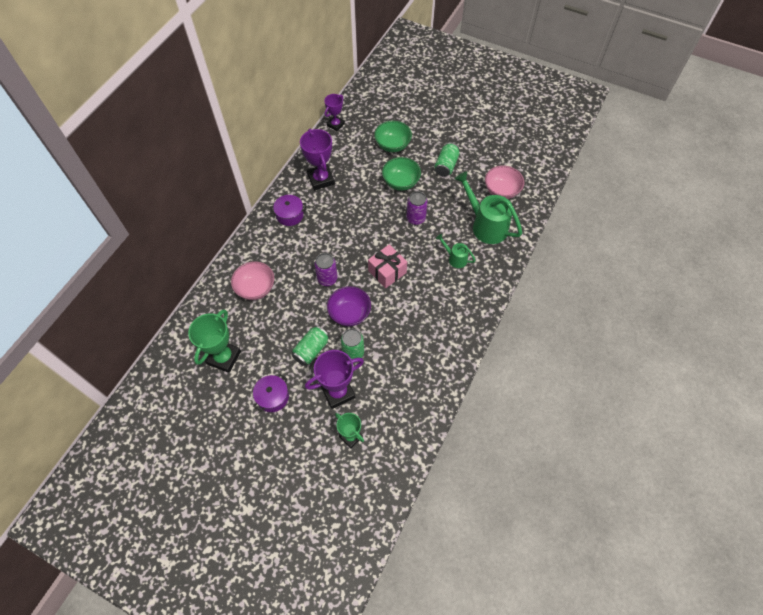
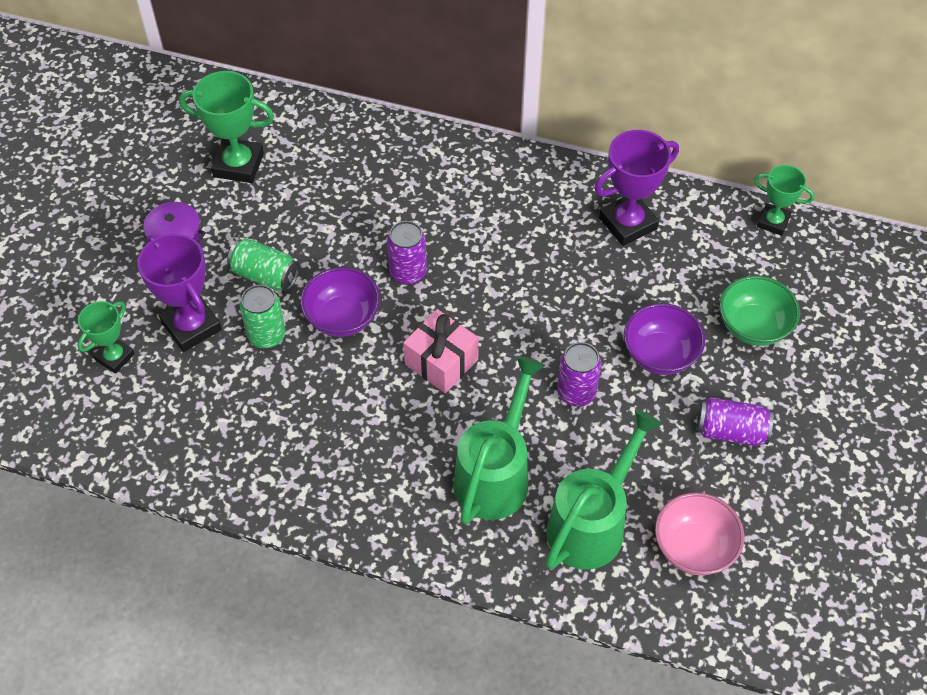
camera: 80 degrees right, 5 degrees down
(256, 288) = (371, 177): pink bowl -> none
(290, 215) = (532, 193): purple pot -> none
(335, 125) = (773, 222): purple trophy -> green trophy
(401, 182) = (660, 354): green bowl -> purple bowl
(446, 165) = (731, 431): green can -> purple can
(455, 258) = (496, 473): green watering can -> green watering can, size x1.96

